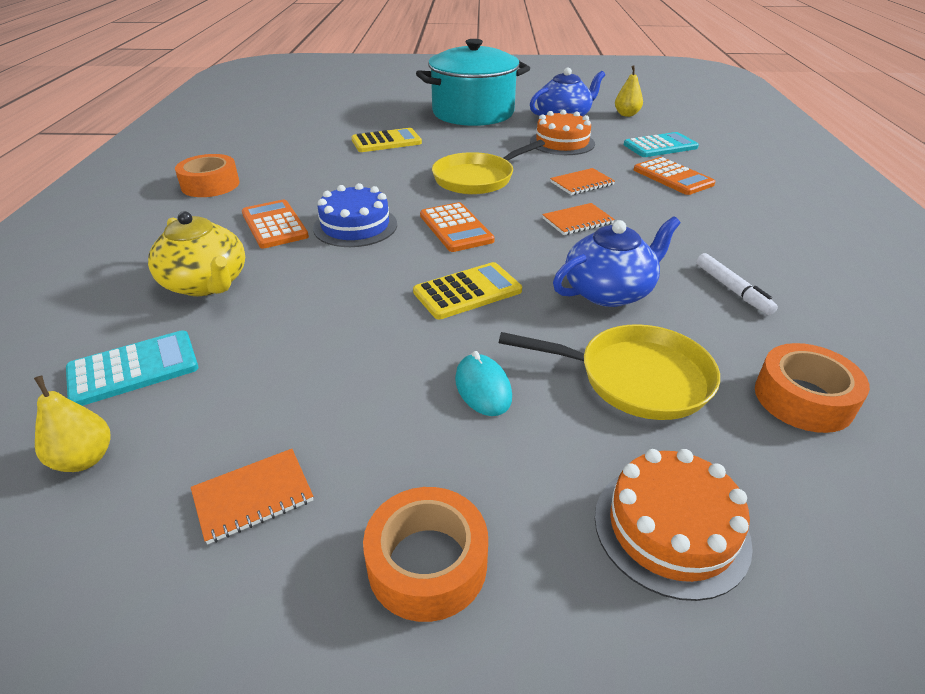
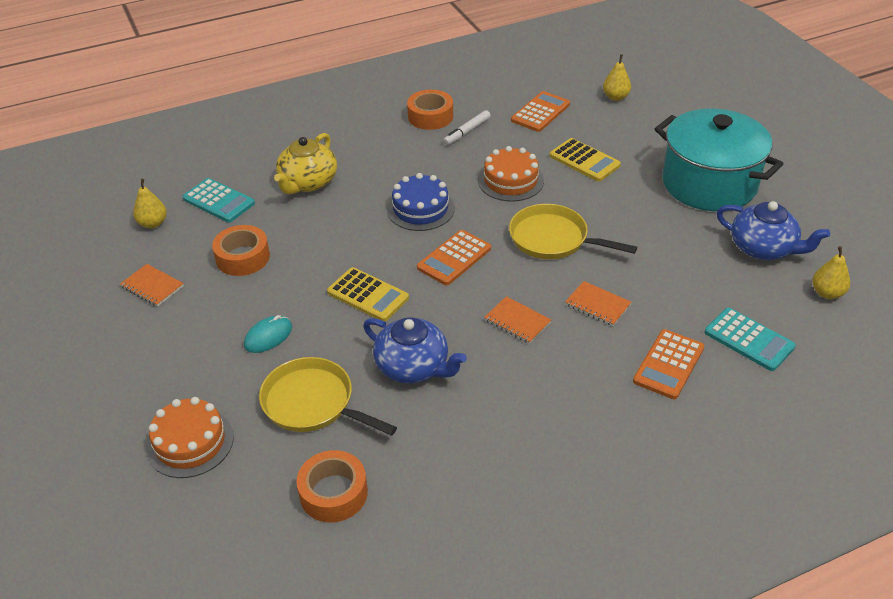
camera: 65 degrees right, 5 degrees up
(274, 225) = (395, 173): orange calculator -> orange calculator (540, 112)
(320, 111) = (615, 97): none -> yellow pear
(427, 563) = (136, 359): orange tape -> orange tape (243, 257)
(562, 142) = (688, 266): orange cake -> orange cake (510, 180)
(636, 378) = (313, 403): yellow pan -> yellow pan turned 135 degrees clockwise
(732, 289) = (462, 438): white marker -> white marker (467, 132)

